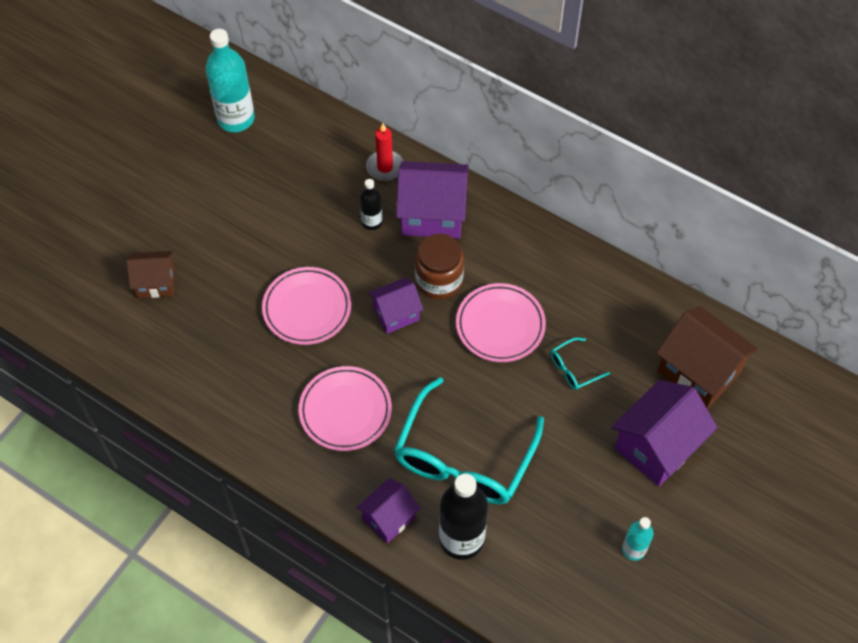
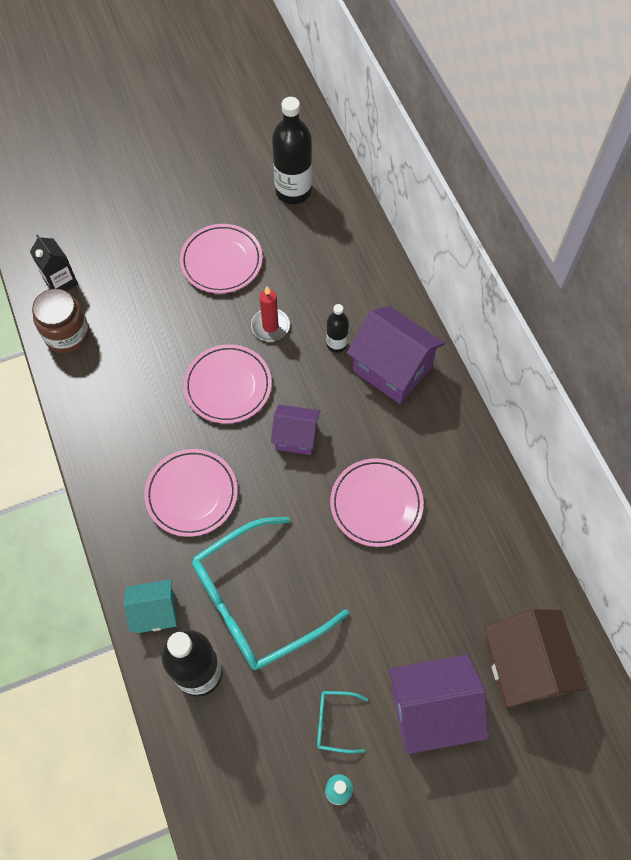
camera: 35 degrees right, 5 degrees up
(84, 311) = (61, 282): none -> black carton
(156, 283) = (129, 291): brown house -> none
(219, 211) = (221, 261): none -> pink plate
(236, 119) = (293, 191): turquoise bottle -> black bottle
(385, 167) = (383, 303): red candle -> red candle (270, 326)
(389, 518) = (155, 612): purple house -> turquoise house
(439, 280) = (354, 430): brown jar -> brown jar (67, 334)
(574, 369) = (411, 586): turquoise glasses -> turquoise glasses (335, 722)

